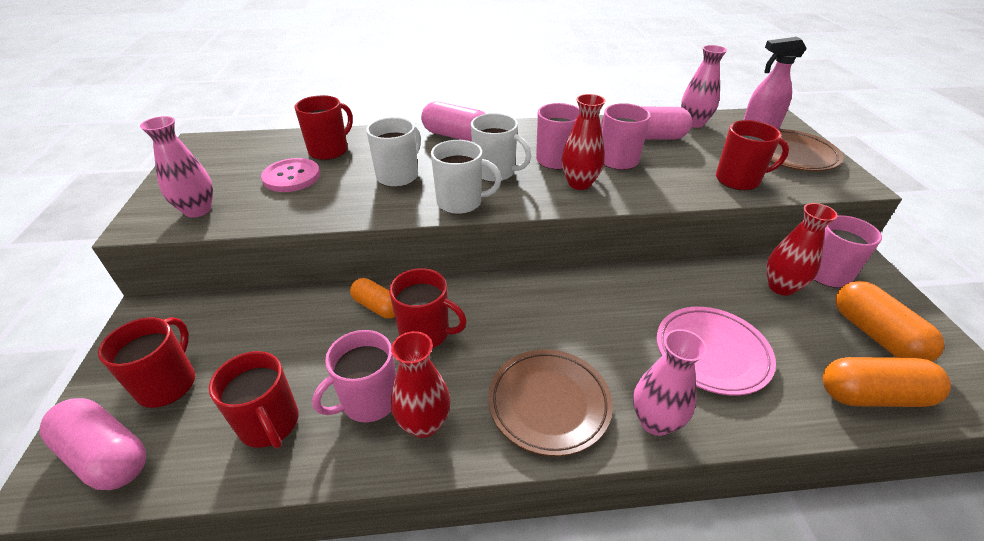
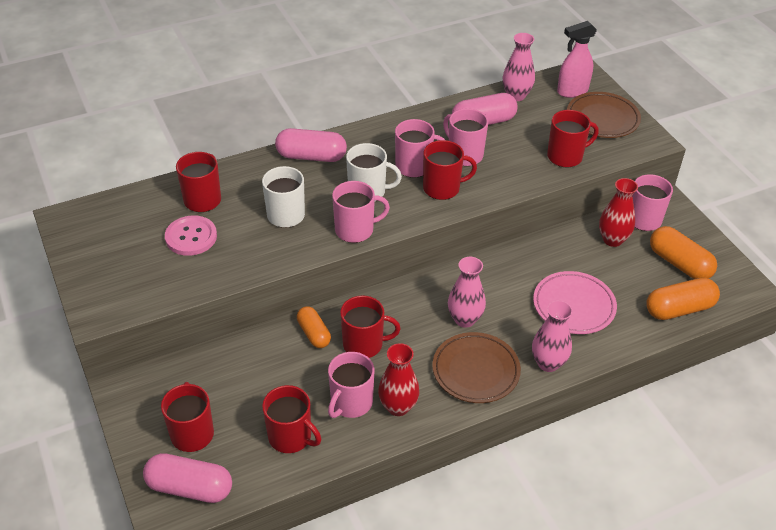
camera: 20 degrees left, 5 degrees up
(198, 210) = (135, 290): pink vase -> pink vase (464, 319)
(377, 307) = (314, 333): orange capsule -> orange capsule turned 45 degrees clockwise
(461, 202) = (355, 230): white mug -> pink mug
(579, 183) = (442, 188): red vase -> red mug

